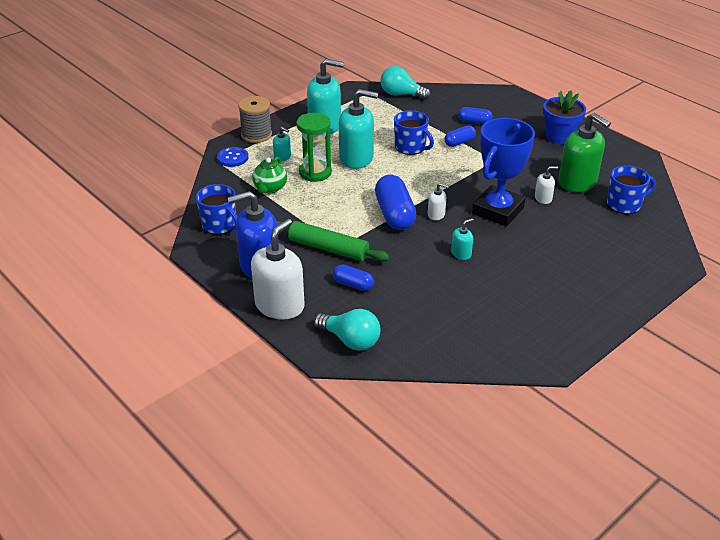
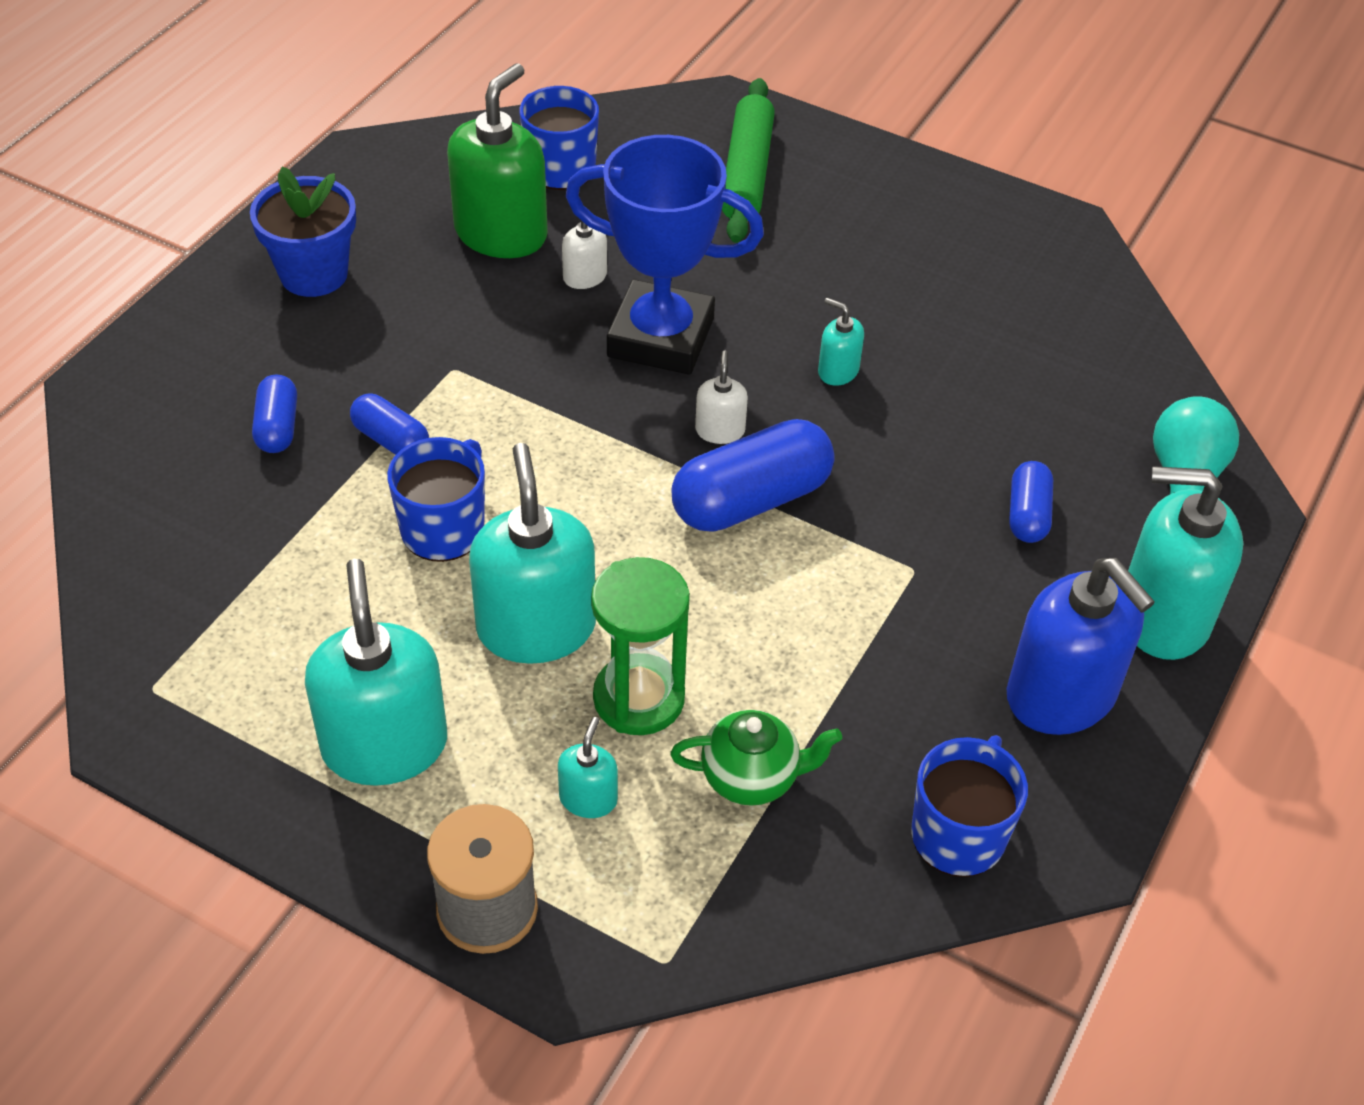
camera: 110 degrees left, 10 degrees up
(232, 158) = (637, 926): blue button -> none
(280, 305) = (1162, 617): white soap dispenser -> turquoise soap dispenser
(328, 248) = (934, 586): green rolling pin -> green rolling pin (747, 173)
(401, 94) = (150, 607): turquoise light bulb -> none

